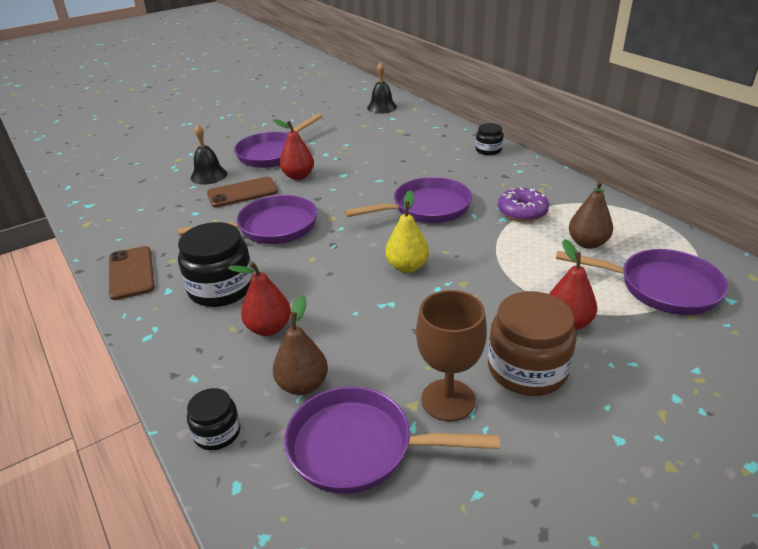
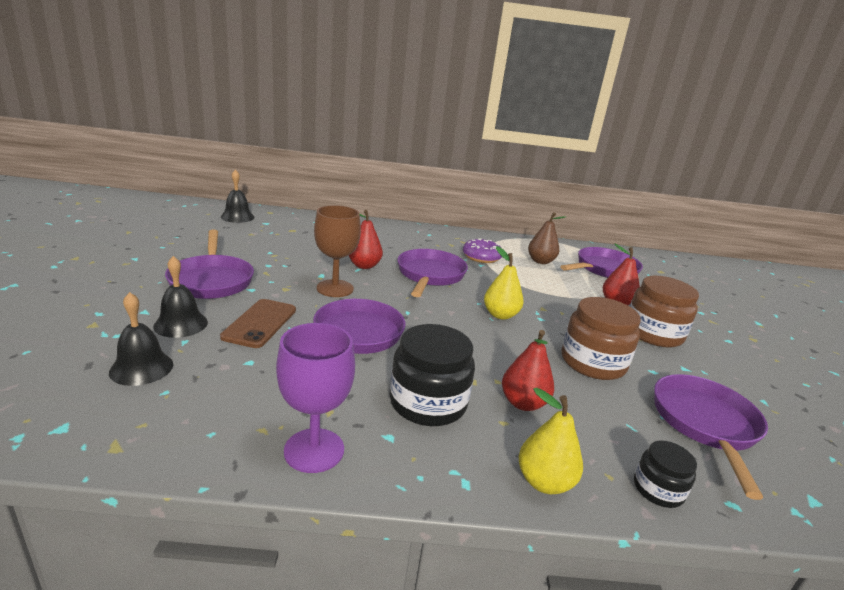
camera: 60 degrees left, 10 degrees down
(131, 273) = (314, 450): brown phone -> purple goblet
(154, 192) = (141, 368): none -> black bell
(176, 369) = (544, 482): none -> yellow pear
(298, 176) = (284, 290): red pear -> red pear (364, 266)
(303, 385) = (617, 418): brown pear -> none
(359, 447) = (705, 424): purple pan -> purple pan turned 150 degrees clockwise
(390, 344) = (592, 362): none -> brown jar
(448, 400) = (669, 370): brown goblet -> brown goblet (335, 288)
(488, 150) = (385, 227): black jar -> none

